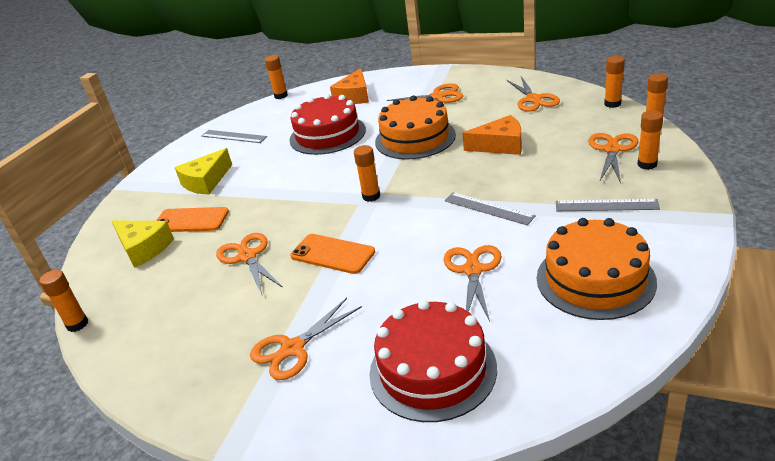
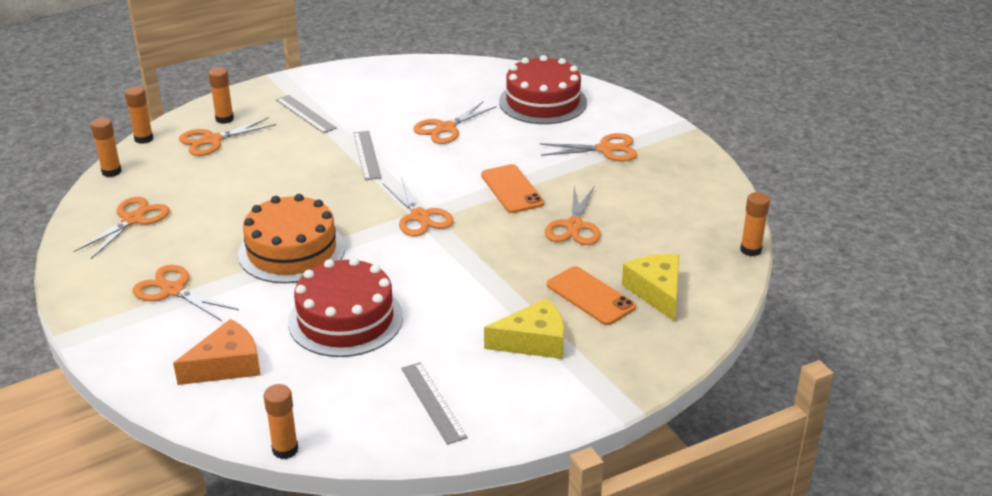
camera: 145 degrees left, 0 degrees up
(371, 196) = (420, 217): orange glue stick -> orange scissors
(500, 145) = (257, 195): orange cheese -> none
(595, 279) = (397, 89): orange cake -> none

